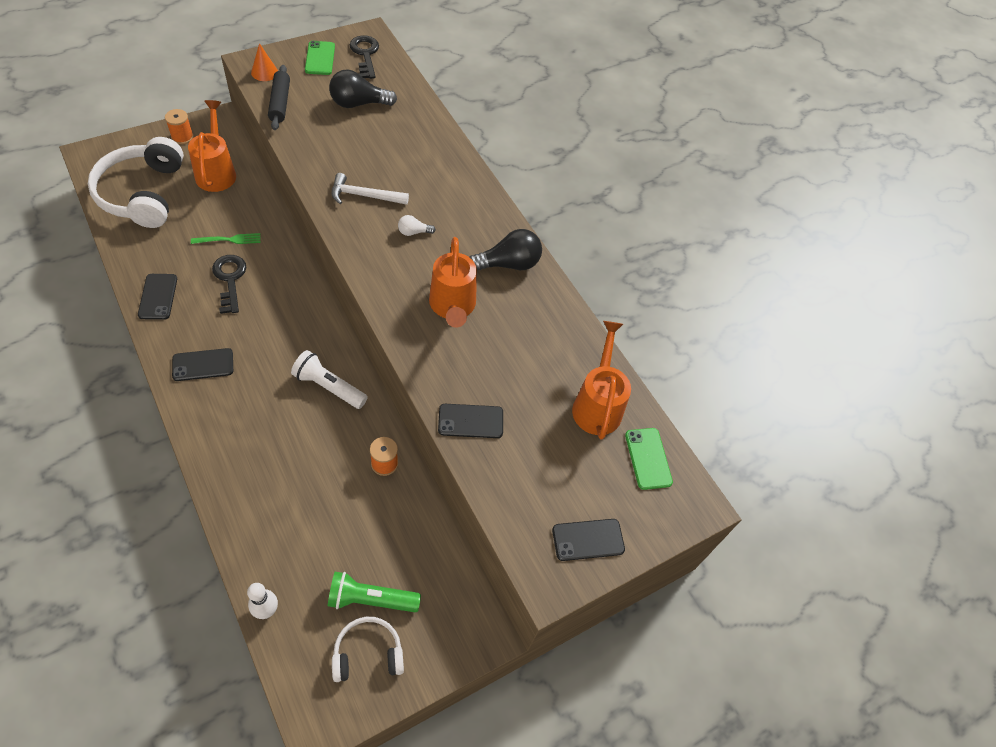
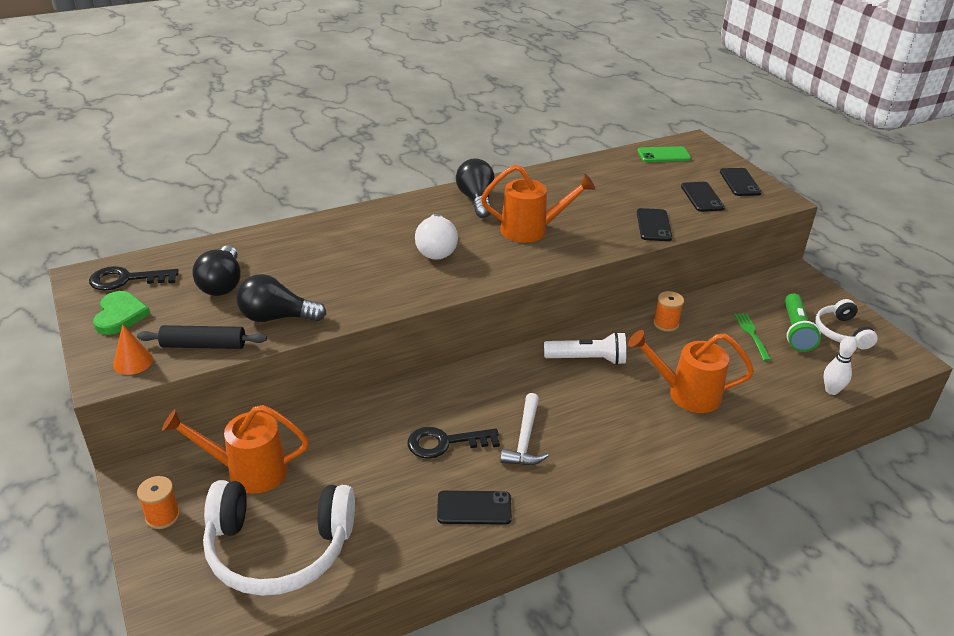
camera: 80 degrees left, 20 degrees down
(203, 365) = (574, 456): black phone -> black phone (702, 197)
(229, 240) = (378, 448): green fork -> green fork (751, 334)
(312, 137) = (277, 317): none -> black light bulb
(320, 58) = (120, 315): green phone -> green heart
(329, 386) = (587, 359): white flashlight -> white flashlight turned 120 degrees counterclockwise
(364, 195) = (381, 279): white hammer -> white hammer (524, 439)
(413, 232) = (436, 249): white light bulb -> white light bulb, size x1.96
(597, 404) = (621, 170): orange watering can -> orange watering can (686, 394)

